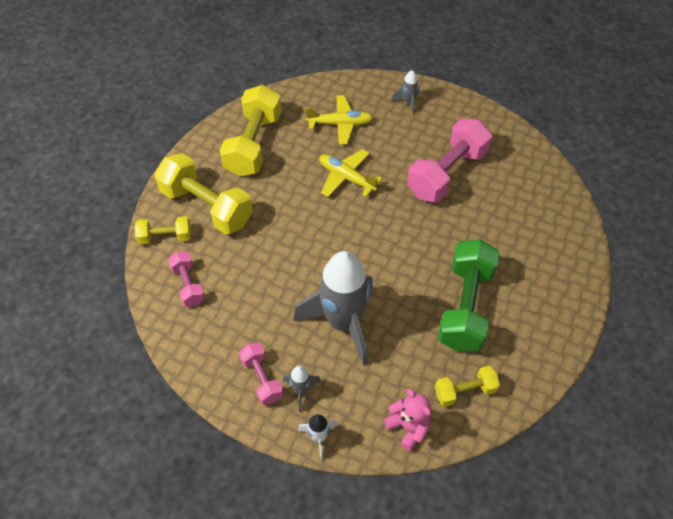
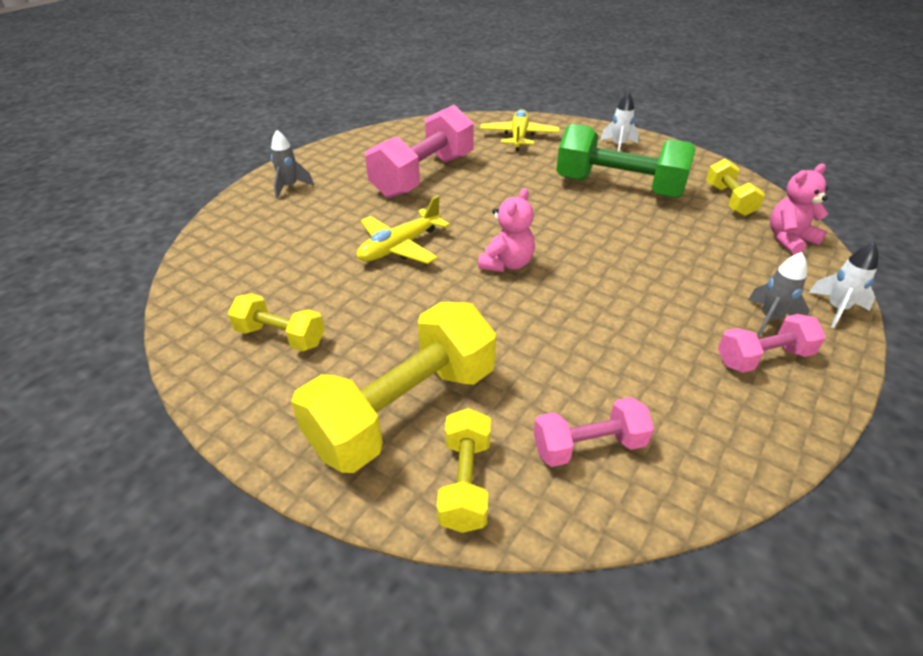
camera: 80 degrees left, 15 degrees down
(253, 144) = (281, 337): yellow dumbbell -> yellow dumbbell, size x0.52
(338, 237) = (507, 264): none -> pink teddy bear
(340, 124) = (293, 243): yellow plane -> yellow plane (519, 137)
(343, 323) = (651, 273): grey rocket -> none
(446, 173) = (423, 176): pink dumbbell -> pink dumbbell turned 75 degrees clockwise
(549, 309) = (618, 146): none -> white rocket

